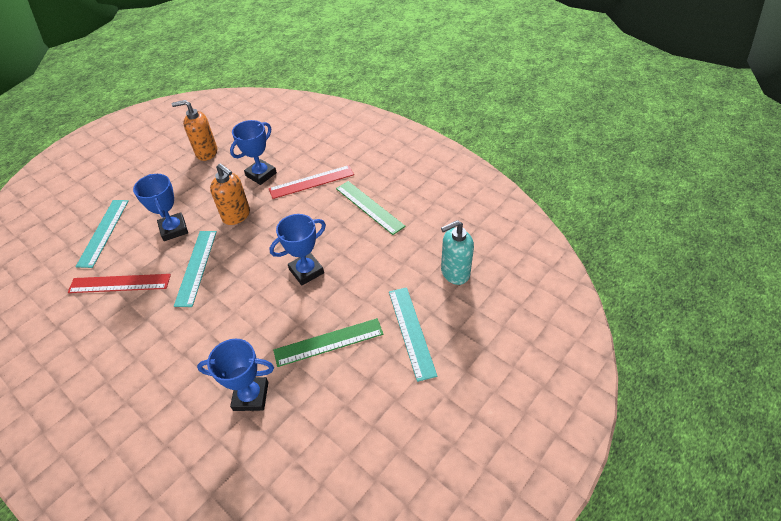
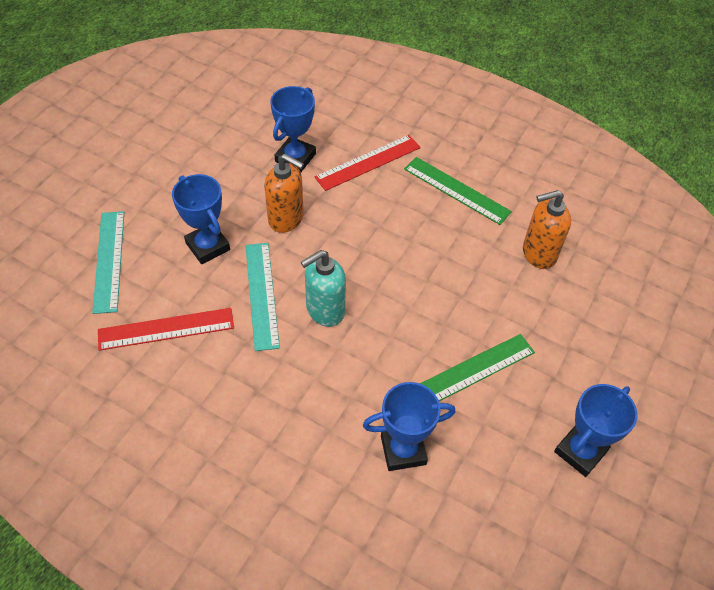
camera: 15 degrees left, 5 degrees up
(206, 152) = (205, 132): orange soap dispenser -> orange soap dispenser (538, 254)
(306, 271) = (409, 284): blue trophy -> blue trophy (580, 451)
(411, 332) = (566, 345): turquoise ruler -> none
(454, 273) = (592, 265): turquoise soap dispenser -> turquoise soap dispenser (325, 310)

